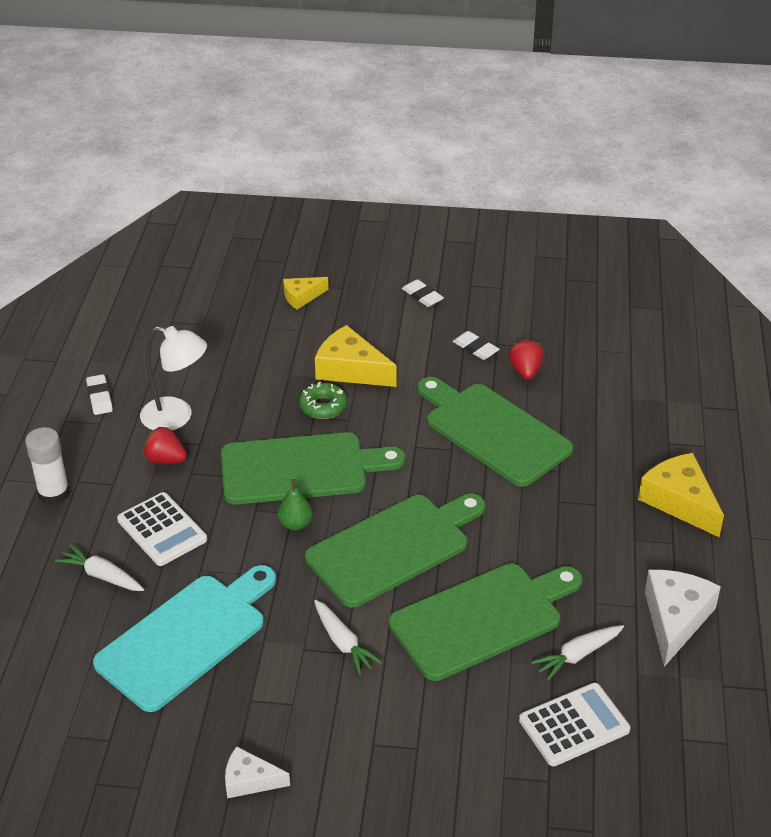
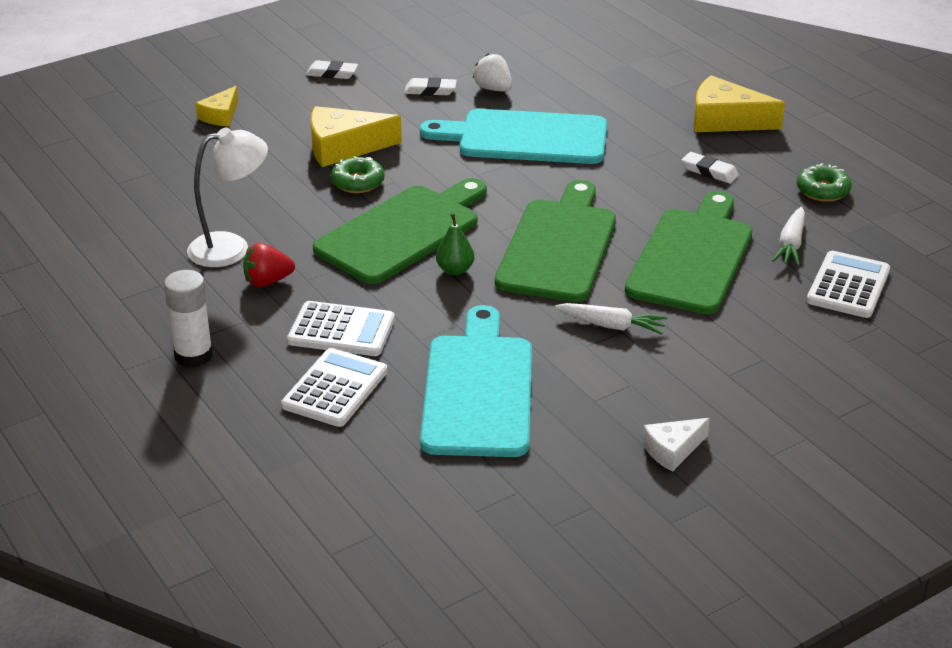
camera: 40 degrees left, 5 degrees down
(100, 397) = (129, 267): white eraser -> white eraser (709, 171)
(102, 576) = (335, 389): white carrot -> white calculator
(493, 431) = (525, 138): green cutting board -> turquoise cutting board
(525, 371) = (493, 89): red strawberry -> white strawberry
(675, 619) = (822, 190): white cheese -> green donut

